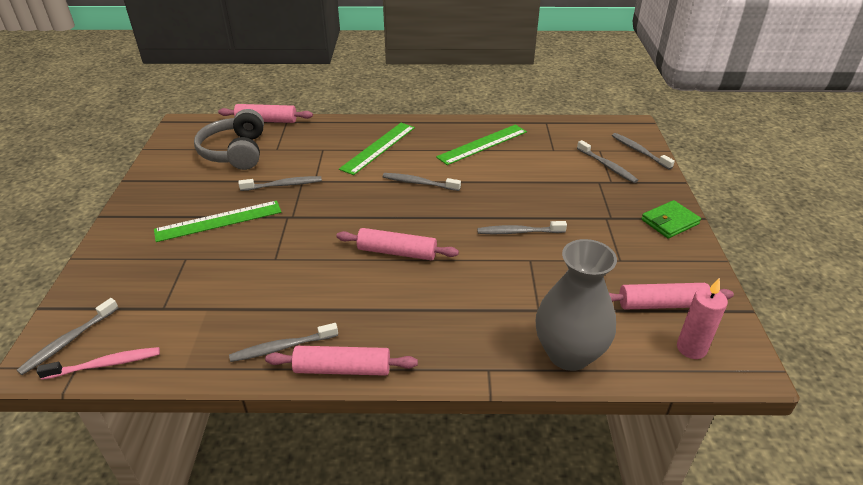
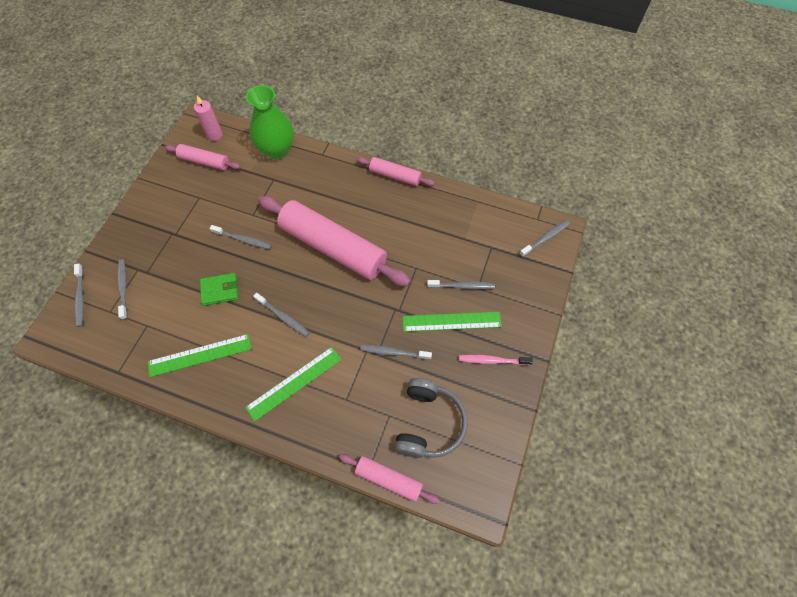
camera: 160 degrees left, 25 degrees up
(105, 364) = (521, 216): pink toothbrush -> pink toothbrush (492, 360)
(282, 347) = (424, 198): grey toothbrush -> grey toothbrush (462, 286)
(397, 252) = (333, 247): pink rolling pin -> pink rolling pin, size x2.02
(568, 354) = (277, 150): grey vase -> green vase
(669, 222) = (138, 216): green wallet -> green wallet (220, 290)

